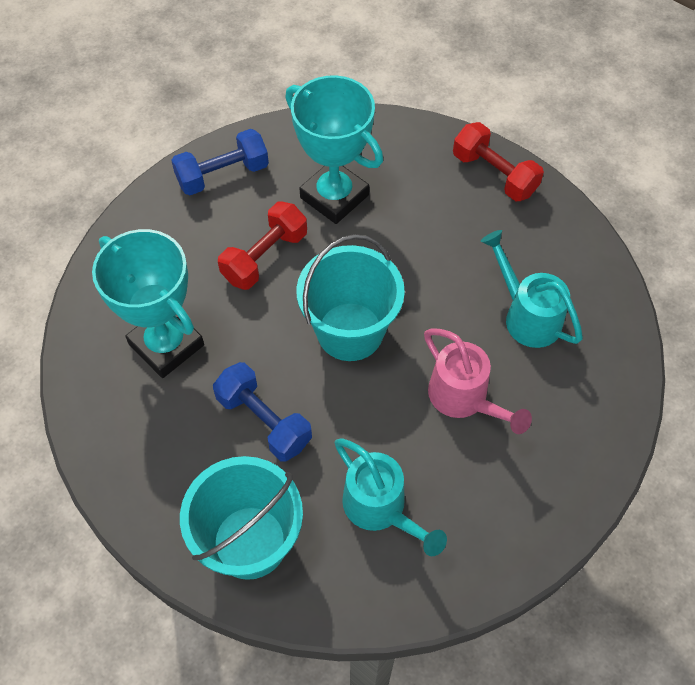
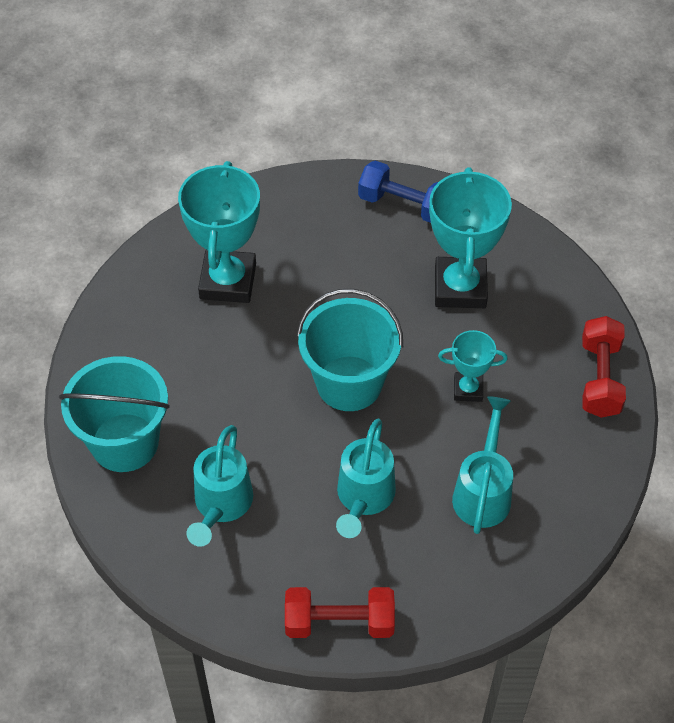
camera: 50 degrees right, 5 degrees down
(264, 421) = (223, 383): blue dumbbell -> none
(265, 257) = (359, 284): red dumbbell -> red dumbbell (339, 622)
(429, 259) = (468, 389): none -> turquoise trophy
(463, 398) = (364, 497): pink watering can -> turquoise watering can

